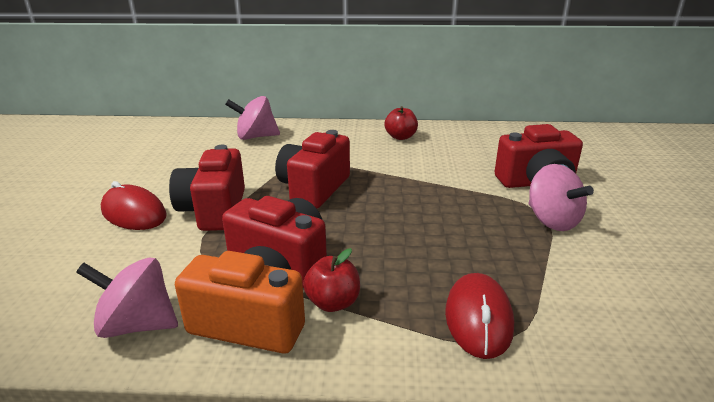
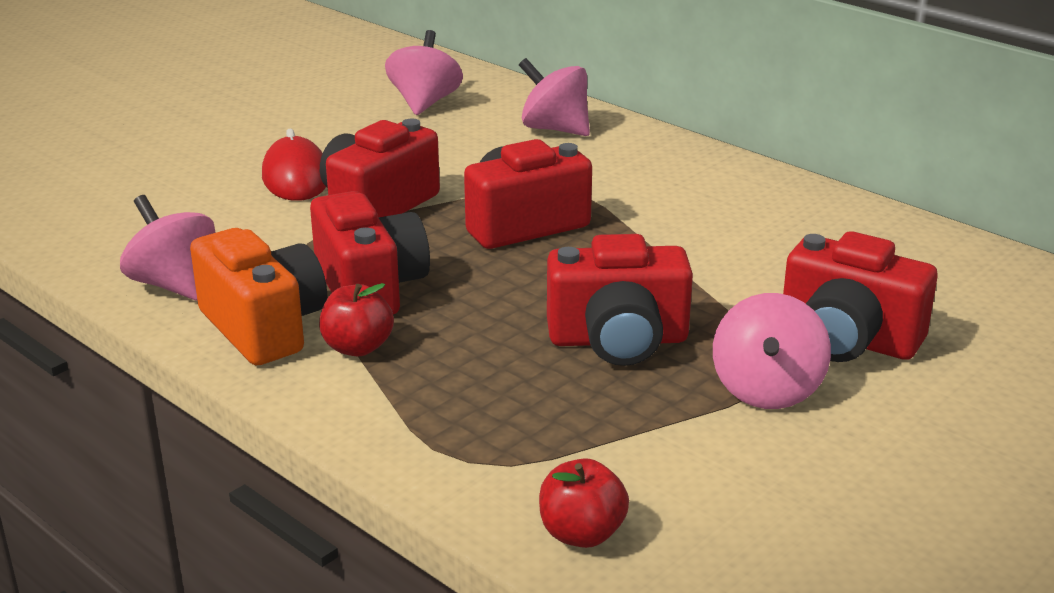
camera: 40 degrees right, 0 degrees up
(161, 146) = (424, 103): none -> pink spinning top
(400, 137) = (760, 199): red apple -> red apple (581, 534)
(455, 227) = (618, 340): none -> red camera
(478, 319) = (474, 432): red mouse -> none

